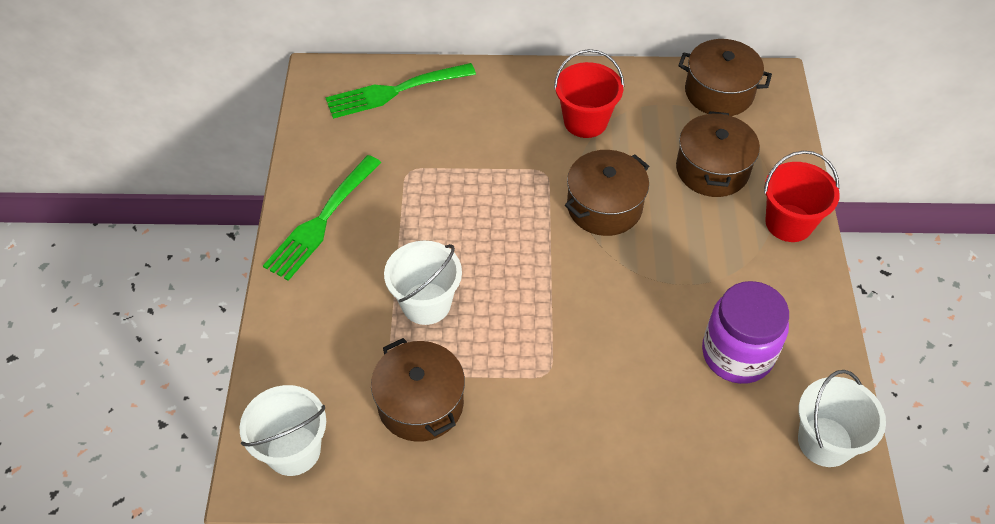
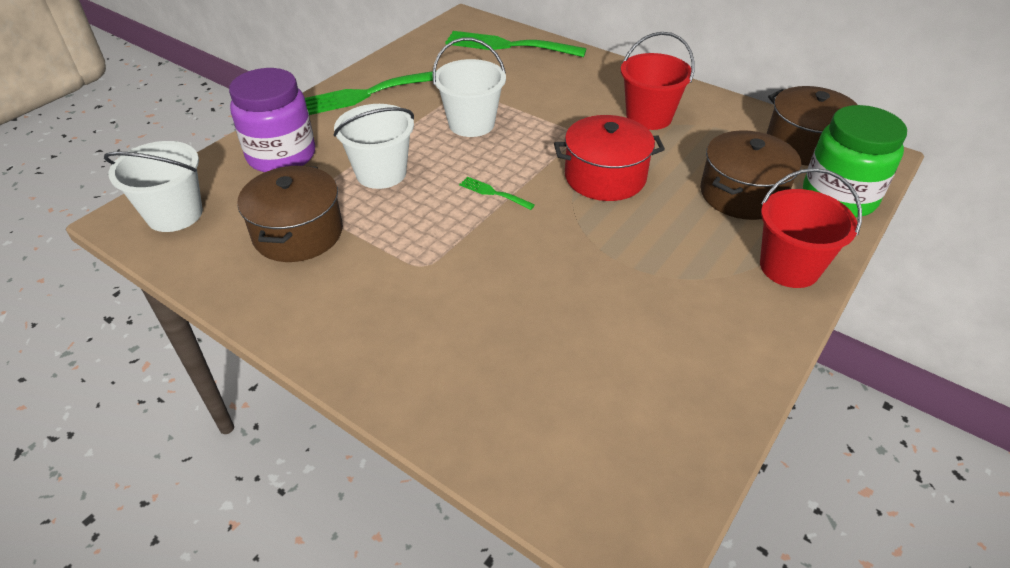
camera: 35 degrees right, 10 degrees down
(535, 272) = (493, 193): none -> green fork
(604, 207) = (605, 177): brown pot -> red pot
(737, 354) = (623, 344): purple jar -> purple jar (281, 156)
(776, 136) = (838, 197): none -> green jar
(825, 441) = (648, 477): white bucket -> white bucket (471, 124)

